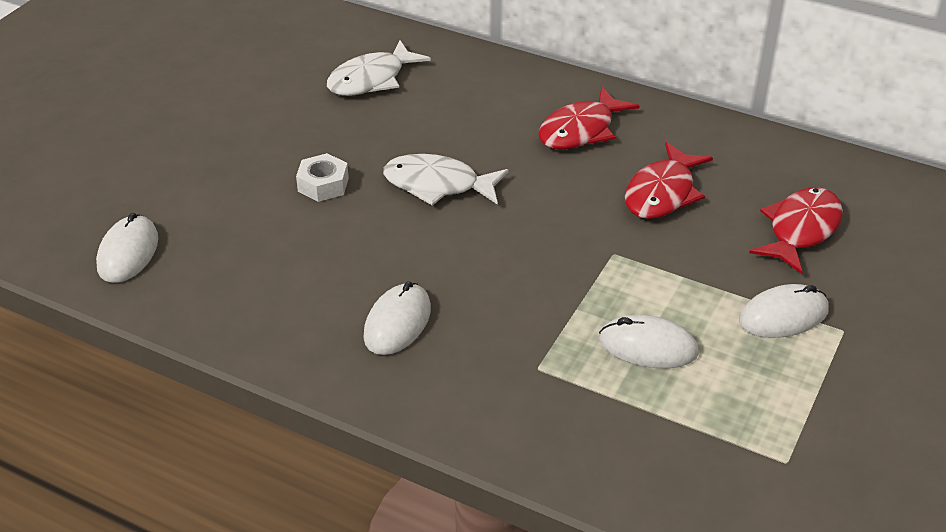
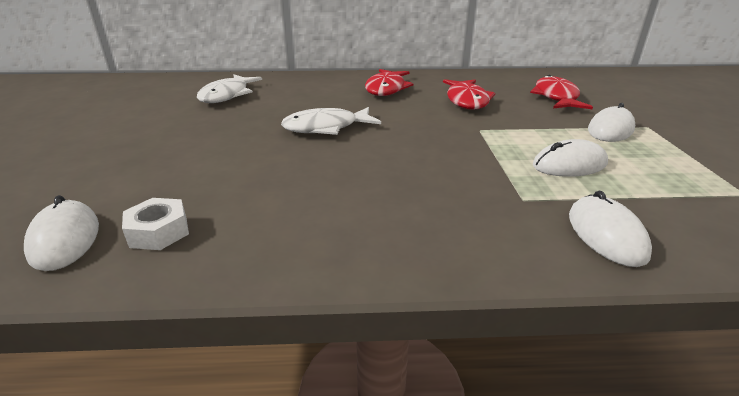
camera: 30 degrees left, 10 degrees down
(323, 185) = (237, 147): white nut -> white nut (159, 232)
(397, 322) = (384, 207): white mouse -> white mouse (606, 234)

